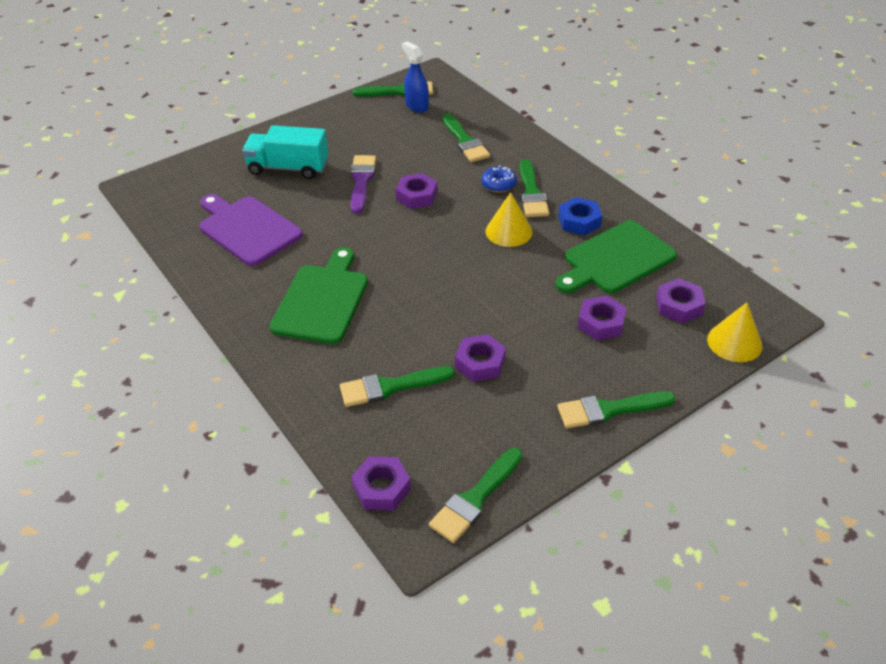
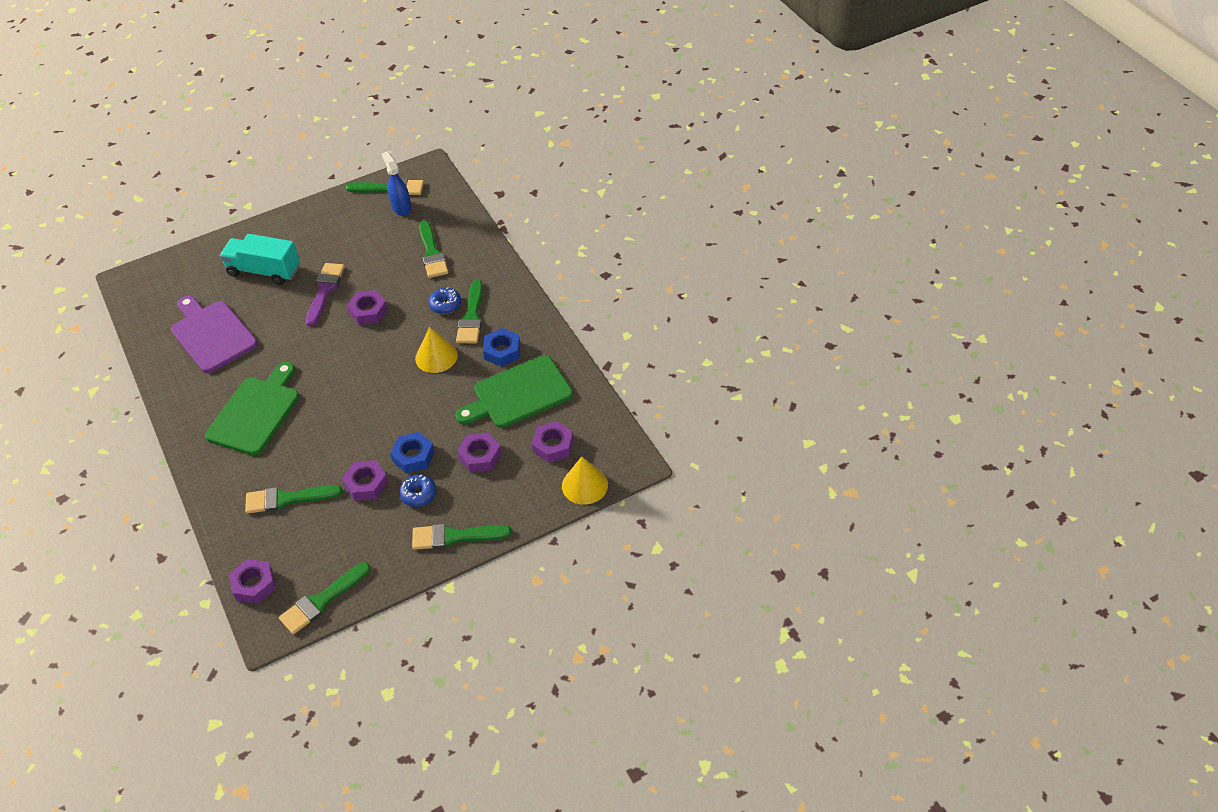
camera: 10 degrees right, 5 degrees up
(524, 329) = (413, 456): none -> blue nut
(546, 368) = (418, 494): none -> blue donut

